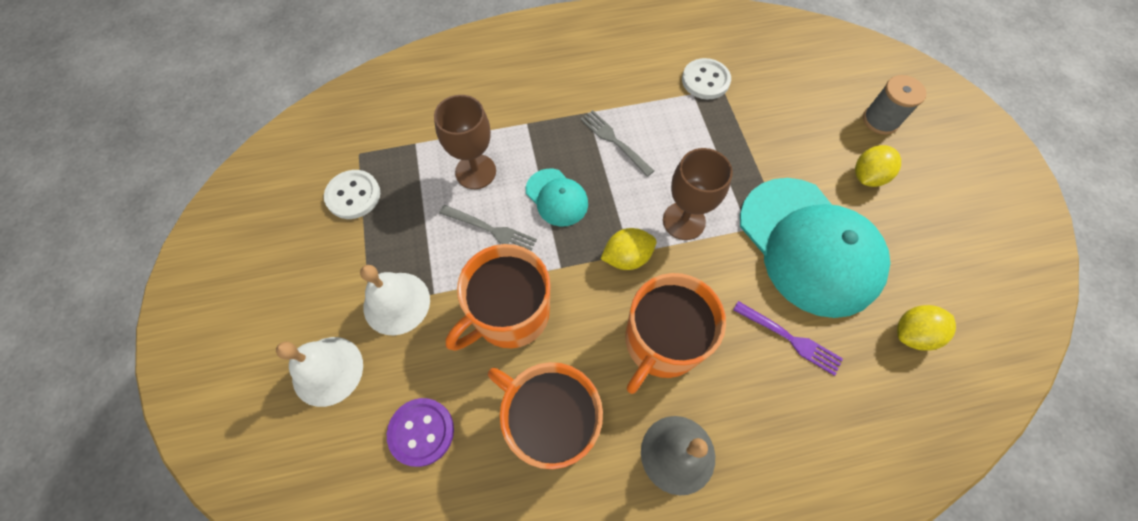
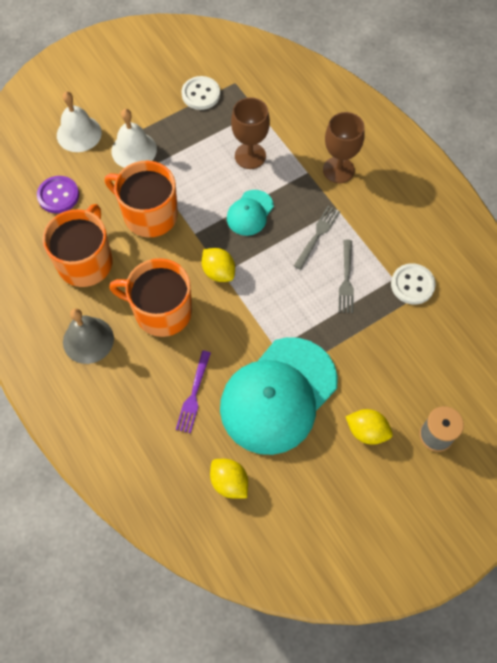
camera: 70 degrees right, 0 degrees up
(491, 230) = (207, 182): grey fork -> grey fork (346, 279)
(684, 221) = (264, 301): brown goblet -> brown goblet (338, 170)

